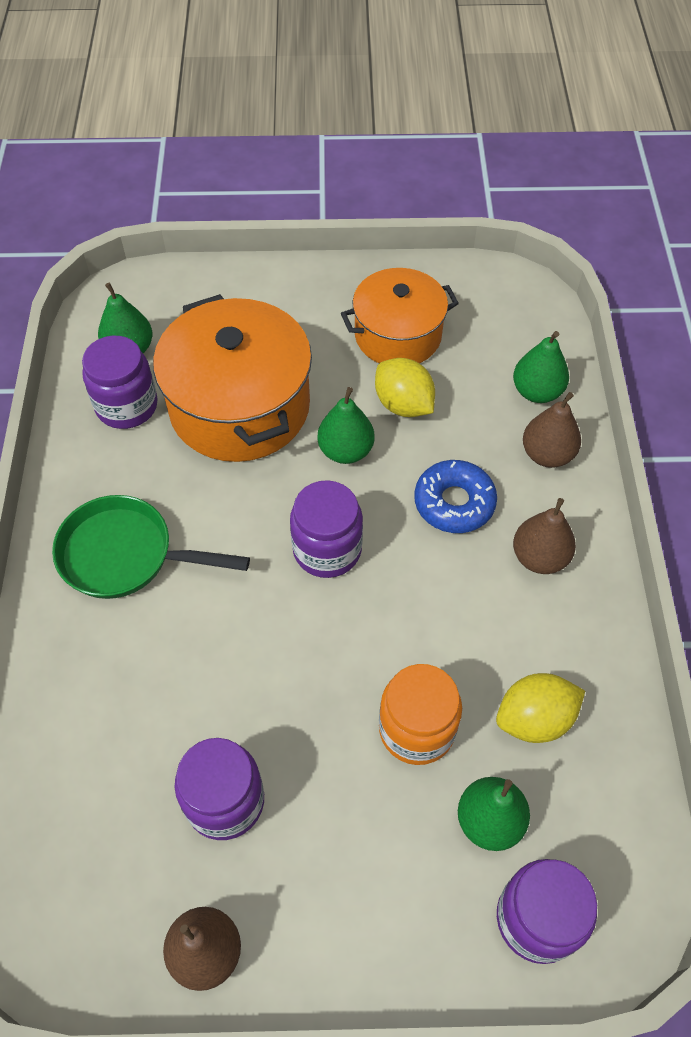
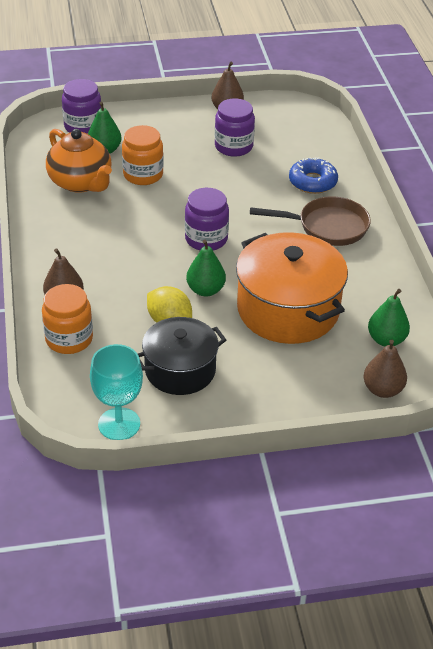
camera: 170 degrees right, 15 degrees down
(125, 555) = (327, 227): green pan -> brown pan
(127, 406) = (368, 303): purple jar -> none
(398, 335) = (180, 370): orange pot -> black pot
(454, 503) = (128, 268): blue donut -> blue donut (312, 182)
(474, 279) = (119, 424): none -> turquoise goblet
(534, 719) = (81, 182): yellow lemon -> orange teapot
(536, 392) = (69, 339): green pear -> orange jar
(539, 557) = (73, 246): brown pear -> brown pear (382, 390)

